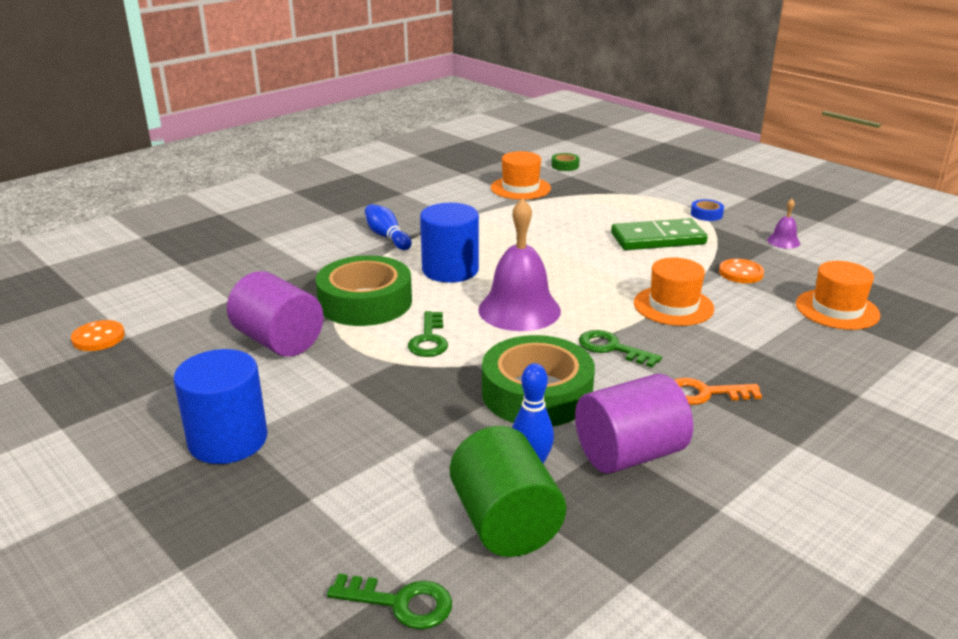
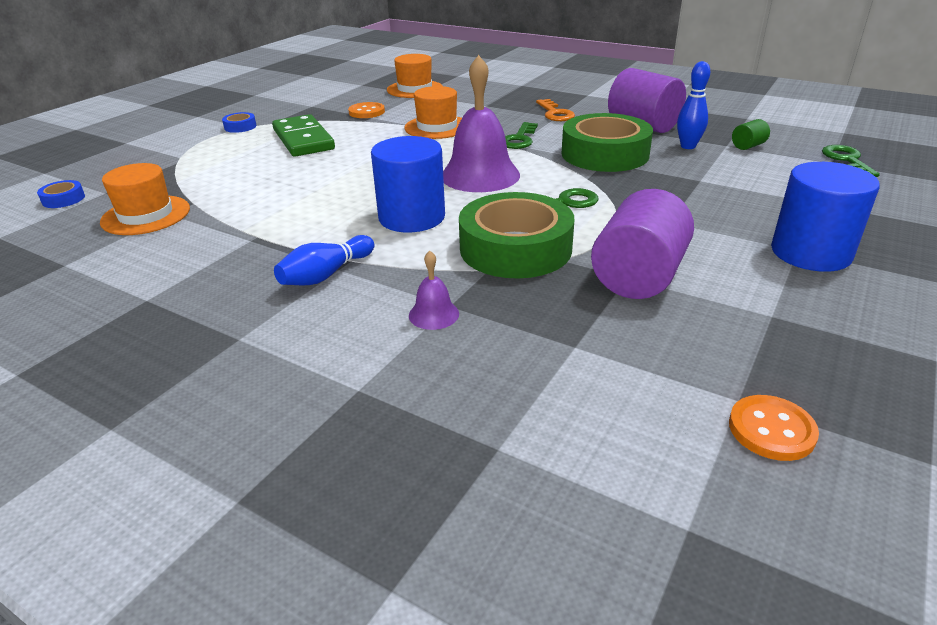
camera: 105 degrees left, 5 degrees up
(505, 523) = (748, 146): green cylinder -> green cylinder, size x0.44
(565, 166) = (63, 199): green tape -> blue tape
(783, 241) = (300, 103): purple bell -> purple bell (433, 314)

